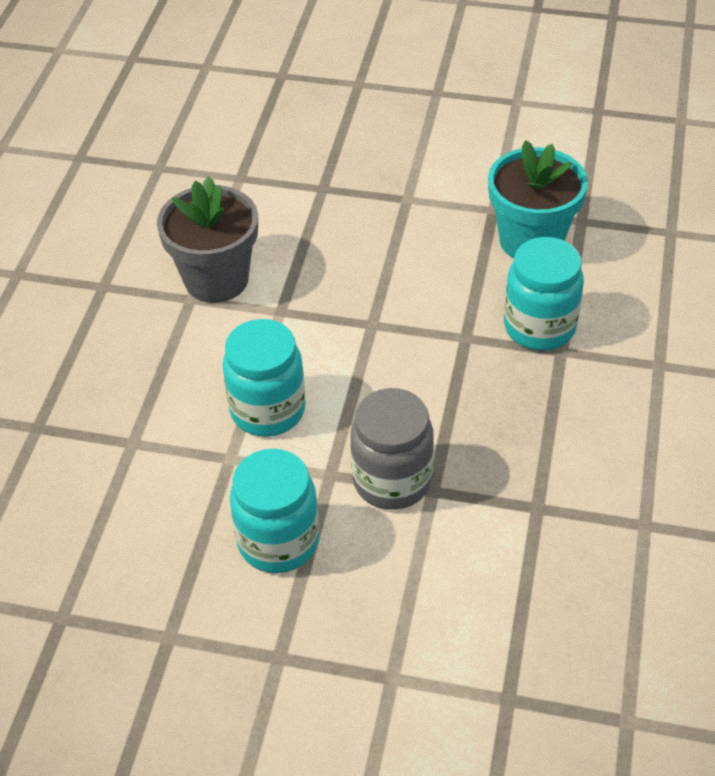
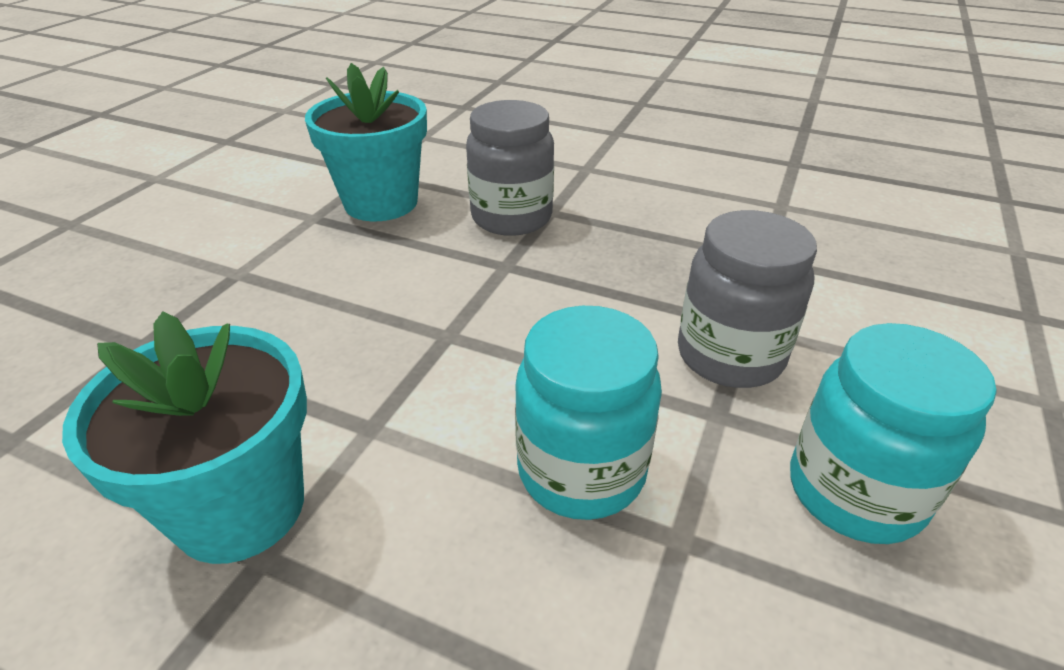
camera: 80 degrees left, 10 degrees down
(216, 279) = (240, 508): grey flower pot -> turquoise flower pot
(539, 327) = (511, 217): turquoise jar -> grey jar

